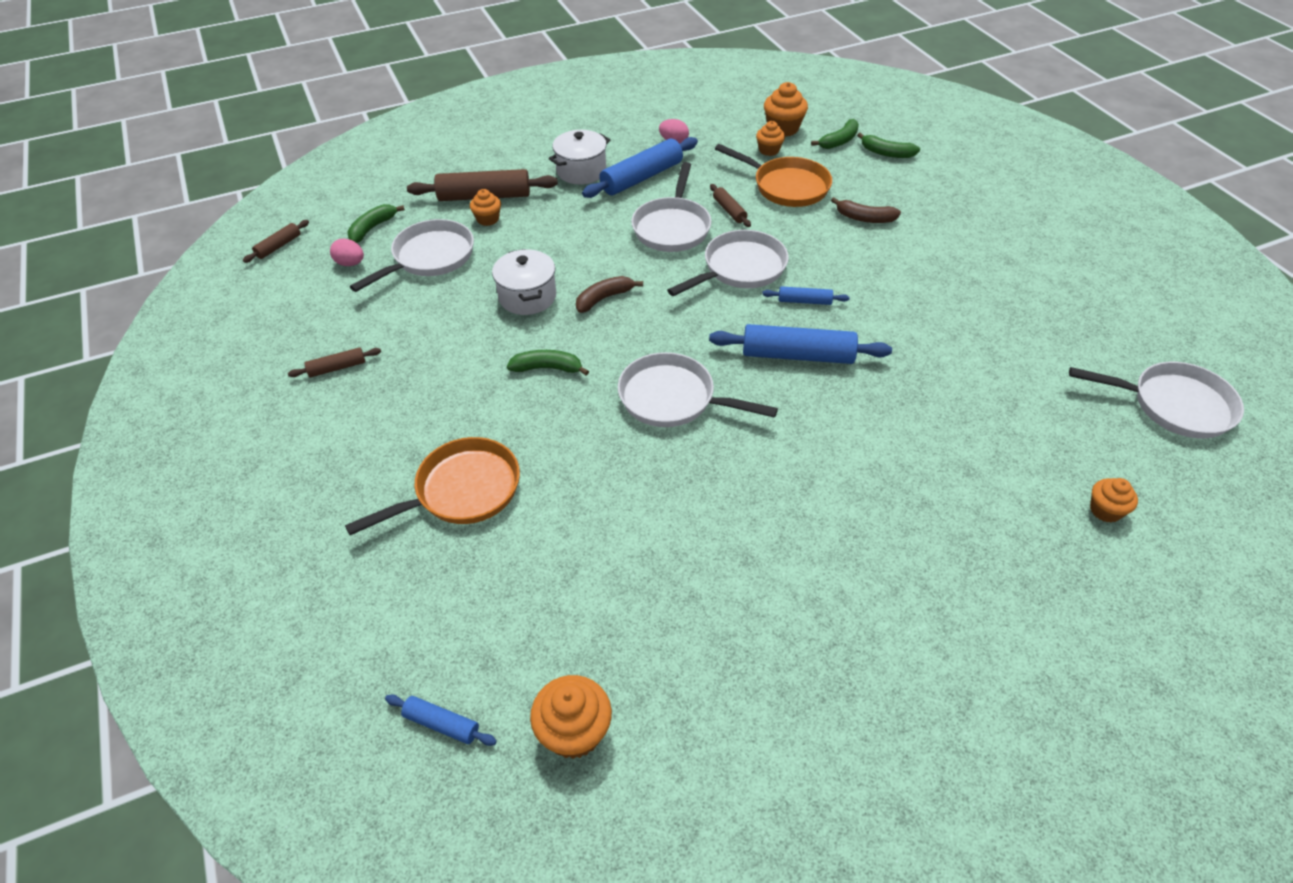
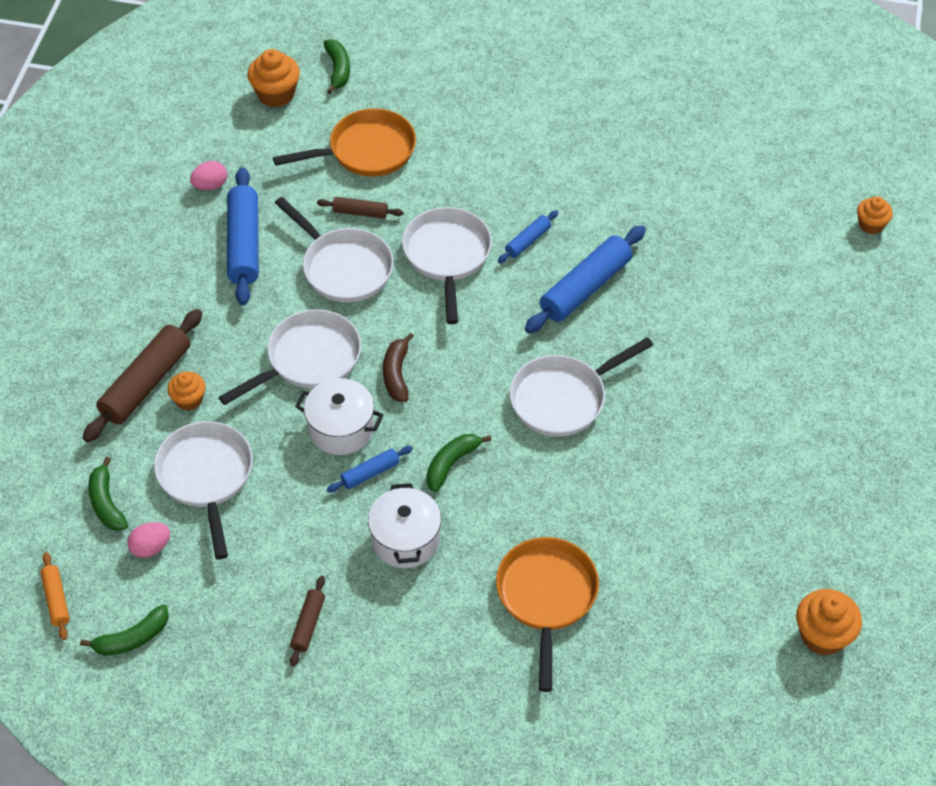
camera: 55 degrees left, 5 degrees up
(278, 246) = (56, 599): brown rolling pin -> orange rolling pin
(442, 724) = (761, 714): blue rolling pin -> blue rolling pin (370, 473)
(581, 171) = (184, 284): white pot -> white pot (405, 540)
(769, 150) = (299, 127): orange cupcake -> none
(864, 218) = (463, 130): brown banana -> none
(886, 153) = (389, 52): green banana -> green banana (132, 638)
(1174, 405) = (818, 115): white pan -> white pan (308, 359)

